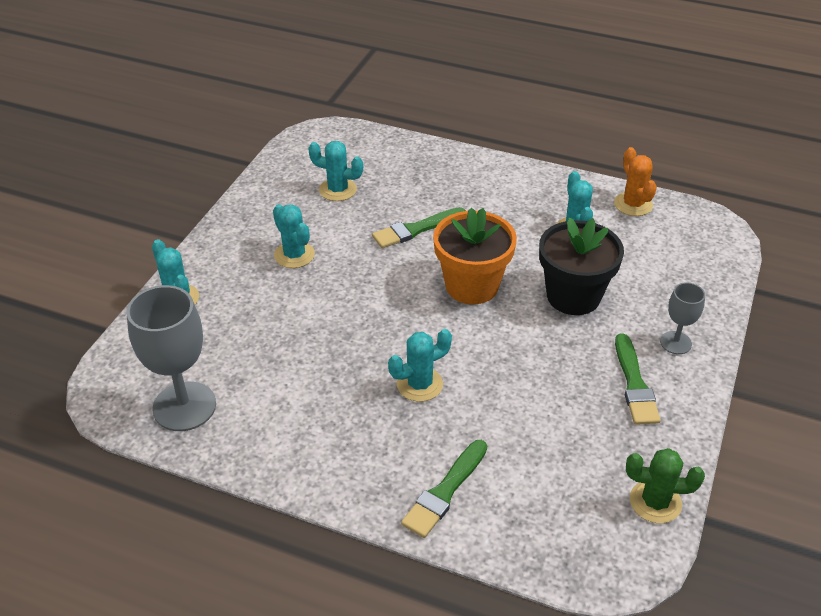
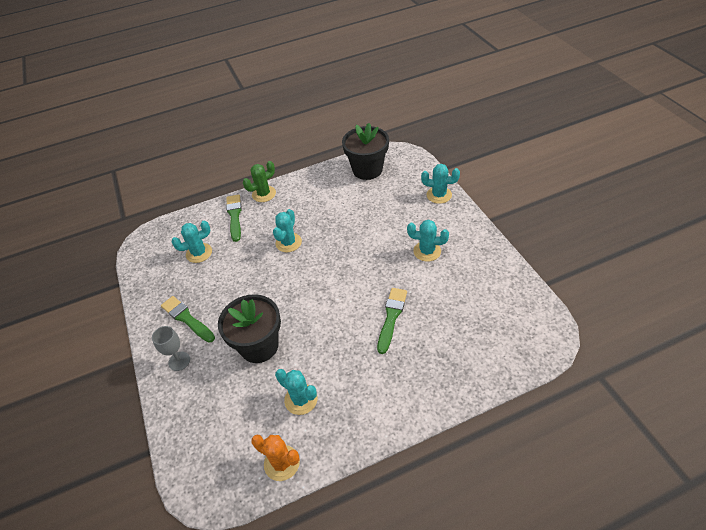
camera: 140 degrees right, 5 degrees up
(184, 406) = (367, 170): grey goblet -> black flower pot
(338, 190) = (470, 305): turquoise cactus -> turquoise cactus (199, 253)
(472, 286) = (320, 307): orange flower pot -> none
(655, 502) = (143, 272): green cactus -> green cactus (264, 194)

